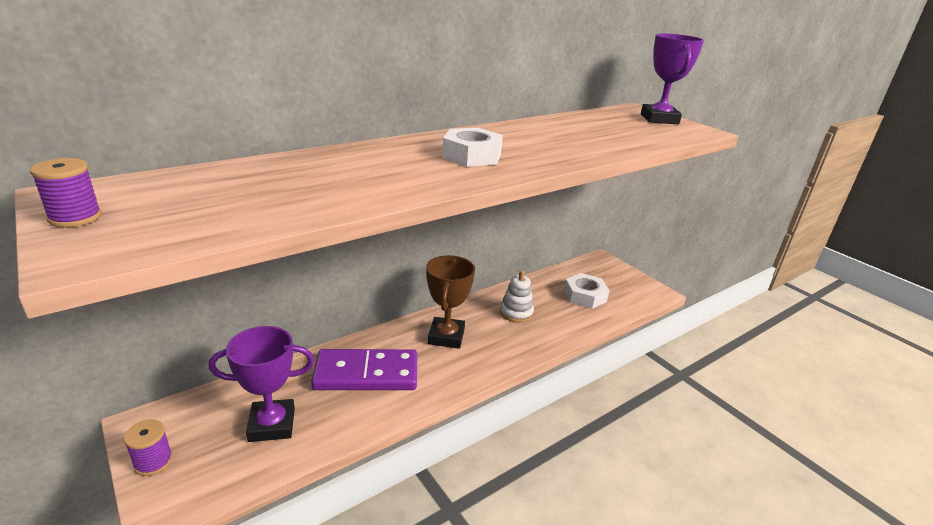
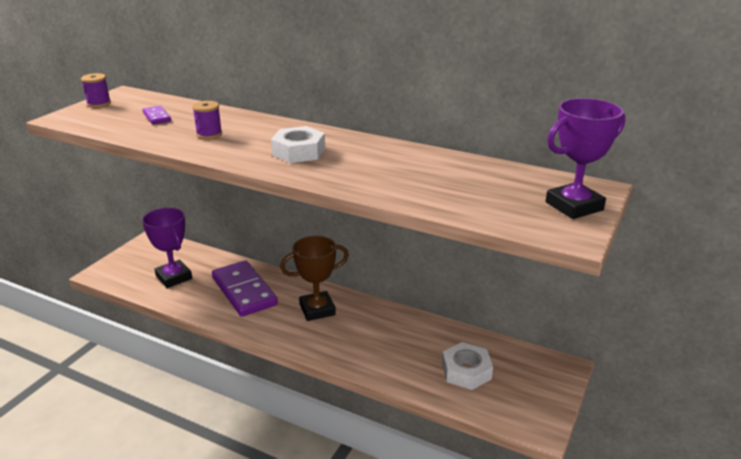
camera: 65 degrees right, 0 degrees up
(153, 462) = (127, 256): purple spool -> purple spool (209, 134)
(235, 192) = (157, 117): none -> purple domino
(516, 313) = (388, 335): white stacking toy -> none

